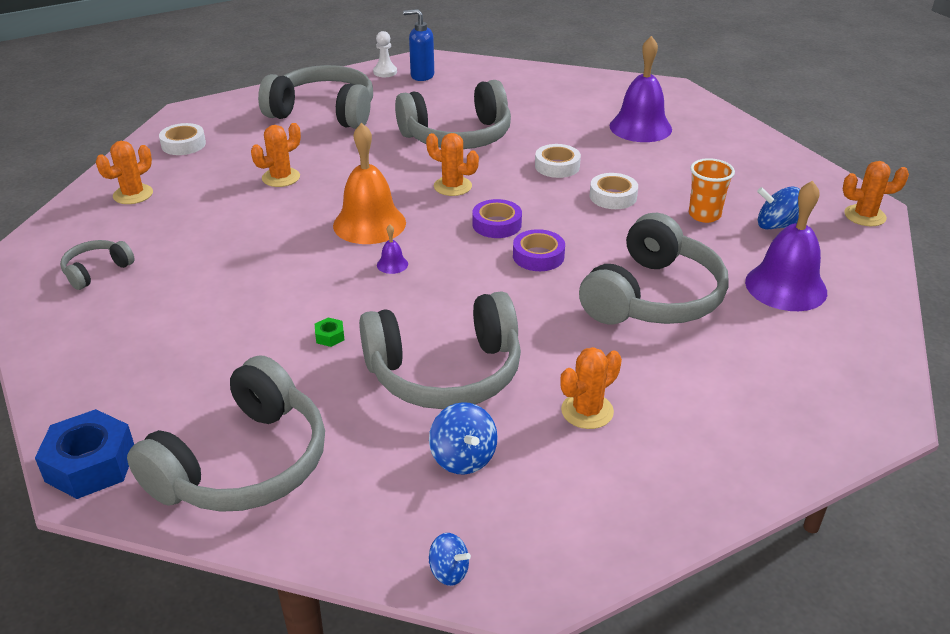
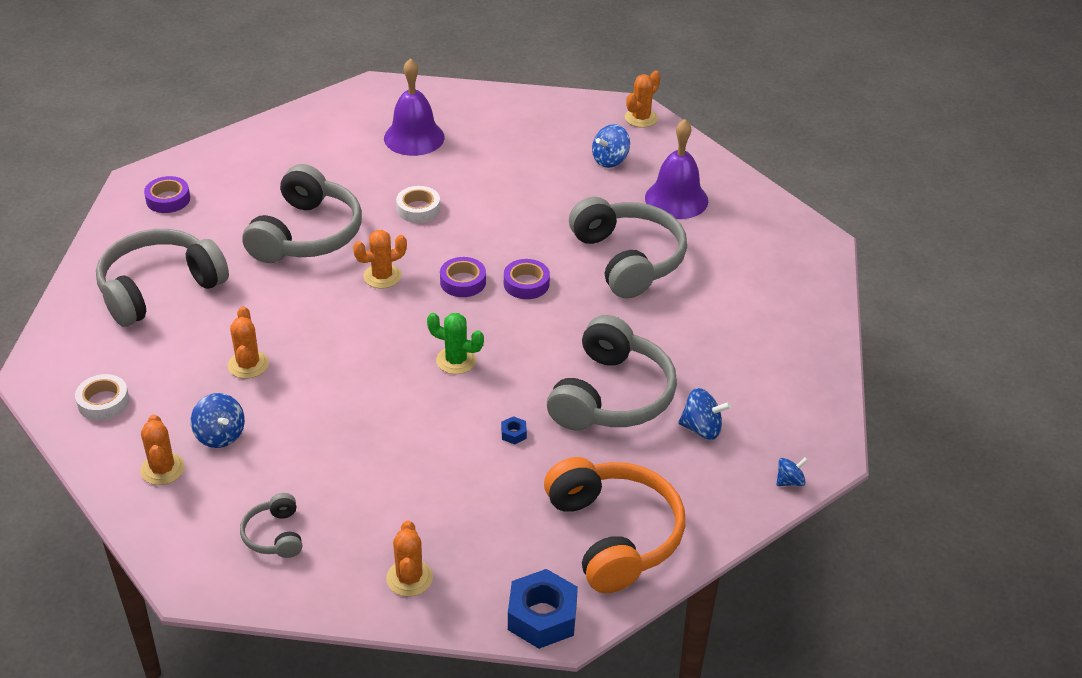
camera: 55 degrees left, 5 degrees up
(191, 200) = (220, 435): none -> blue spinning top
(243, 464) = (614, 535): grey headphones -> orange headphones
(330, 336) = (513, 434): green nut -> blue nut
(369, 224) = (384, 346): orange bell -> none
(385, 72) = (129, 216): white pawn -> none
(392, 264) = (456, 360): purple bell -> green cactus
(422, 76) = (168, 199): blue soap dispenser -> purple tape
(587, 411) = (709, 353): orange cactus -> orange cactus (409, 578)
(613, 196) = (492, 207): white tape -> none
(704, 215) = (563, 181): orange cup -> none

